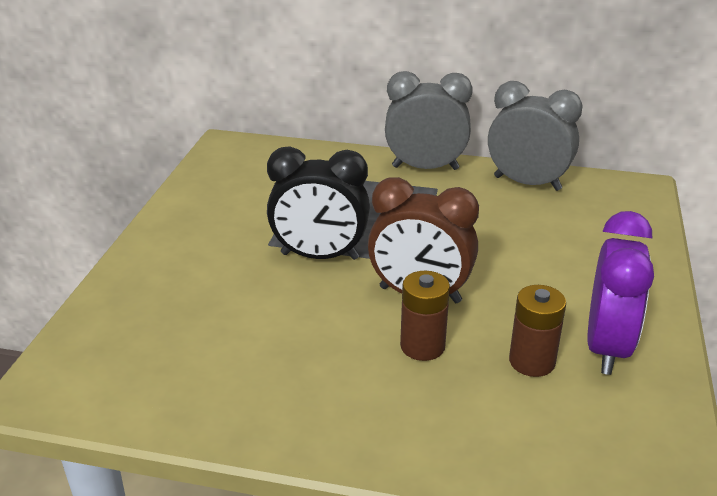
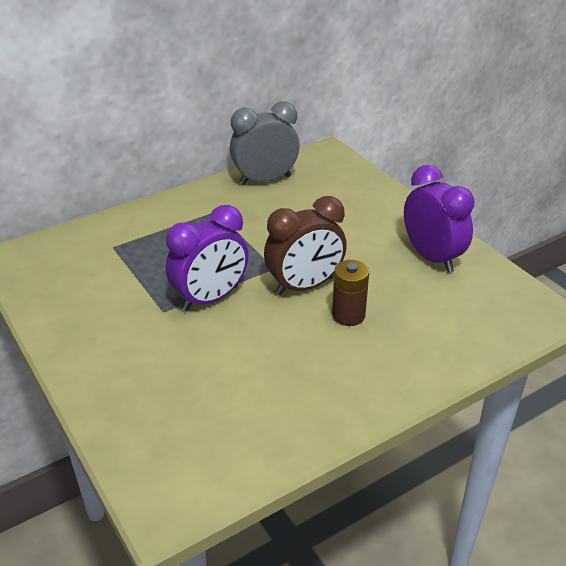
camera: 45 degrees left, 5 degrees up
(319, 256) = (210, 298): black clock -> purple clock
(425, 168) = (188, 201): grey clock -> none
(532, 361) = (410, 287): brown battery -> none

